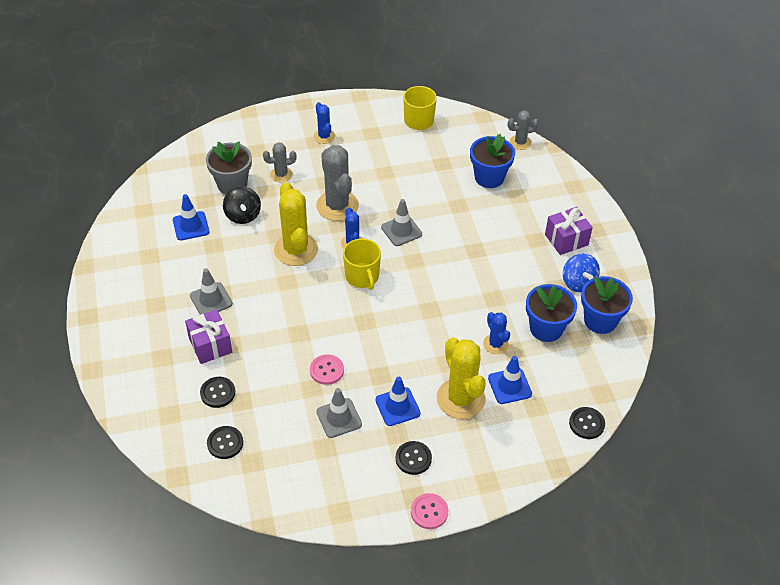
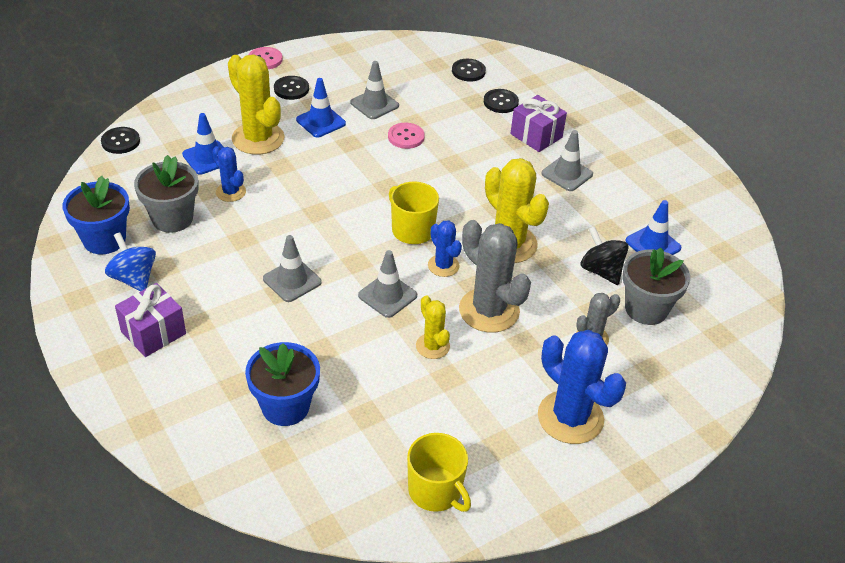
camera: 160 degrees right, 5 degrees down
(324, 136) = (570, 417): blue cactus -> blue cactus, size x1.84
(386, 192) = (432, 346): none -> yellow cactus
(465, 256) = (292, 280): none -> grey traffic cone
(520, 142) = (246, 489): grey cactus -> none
(546, 328) = (172, 218): blue flower pot -> grey flower pot

